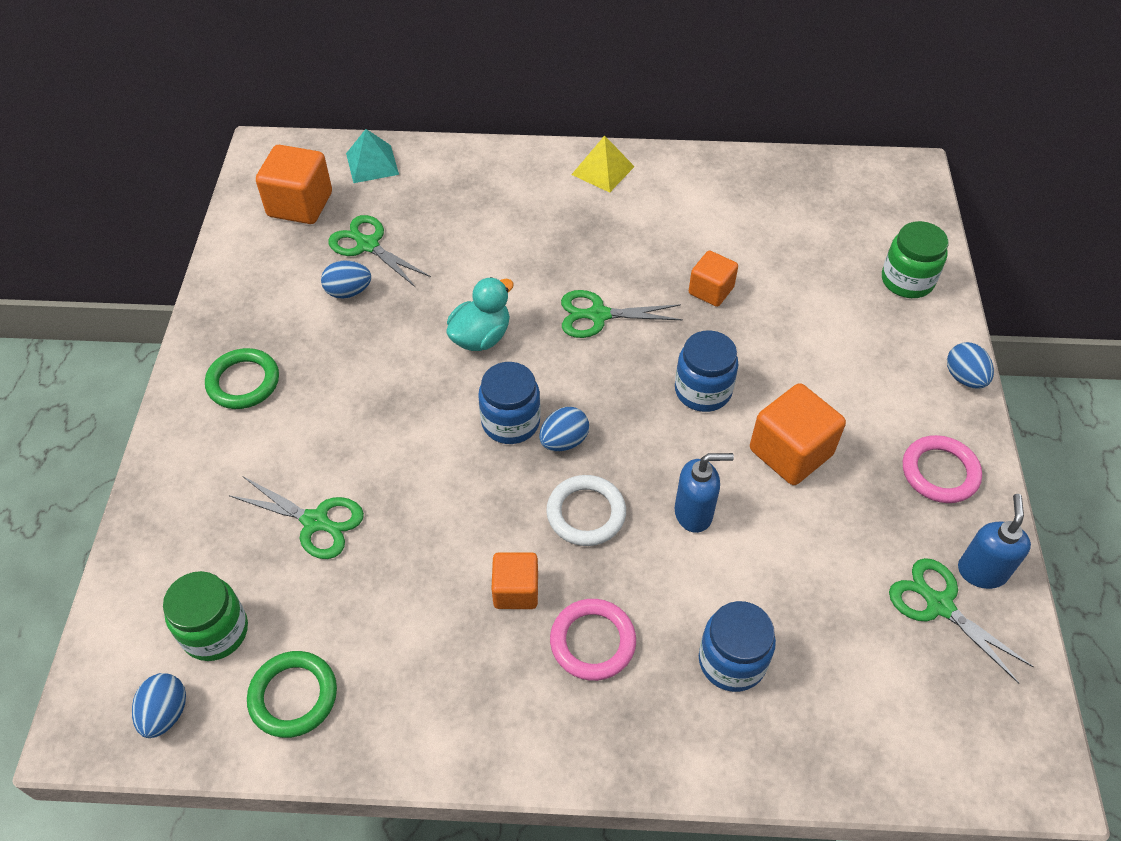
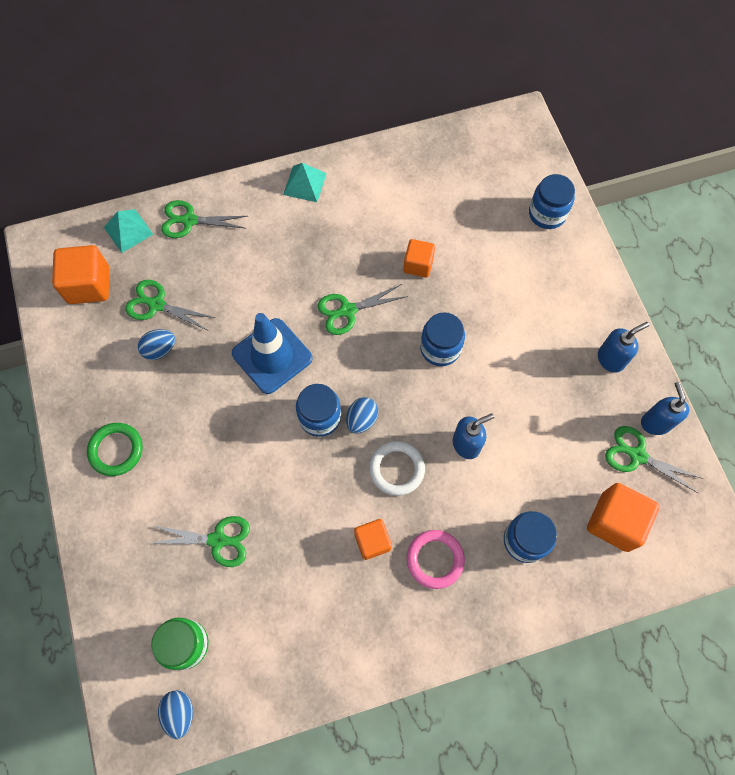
camera: 20 degrees left, 15 degrees up
(293, 696) = (258, 669): green ring -> none
(447, 172) = (189, 220): none -> green scissors
(481, 337) = (272, 356): turquoise duck -> blue traffic cone
(602, 170) = (304, 183): yellow pyramid -> turquoise pyramid
(790, 452) = (513, 376): orange cube -> orange cube (614, 522)
(907, 280) = (547, 214): green jar -> blue jar
(940, 472) = (611, 359): pink ring -> blue soap dispenser
(964, 378) = (606, 281): blue egg -> none

